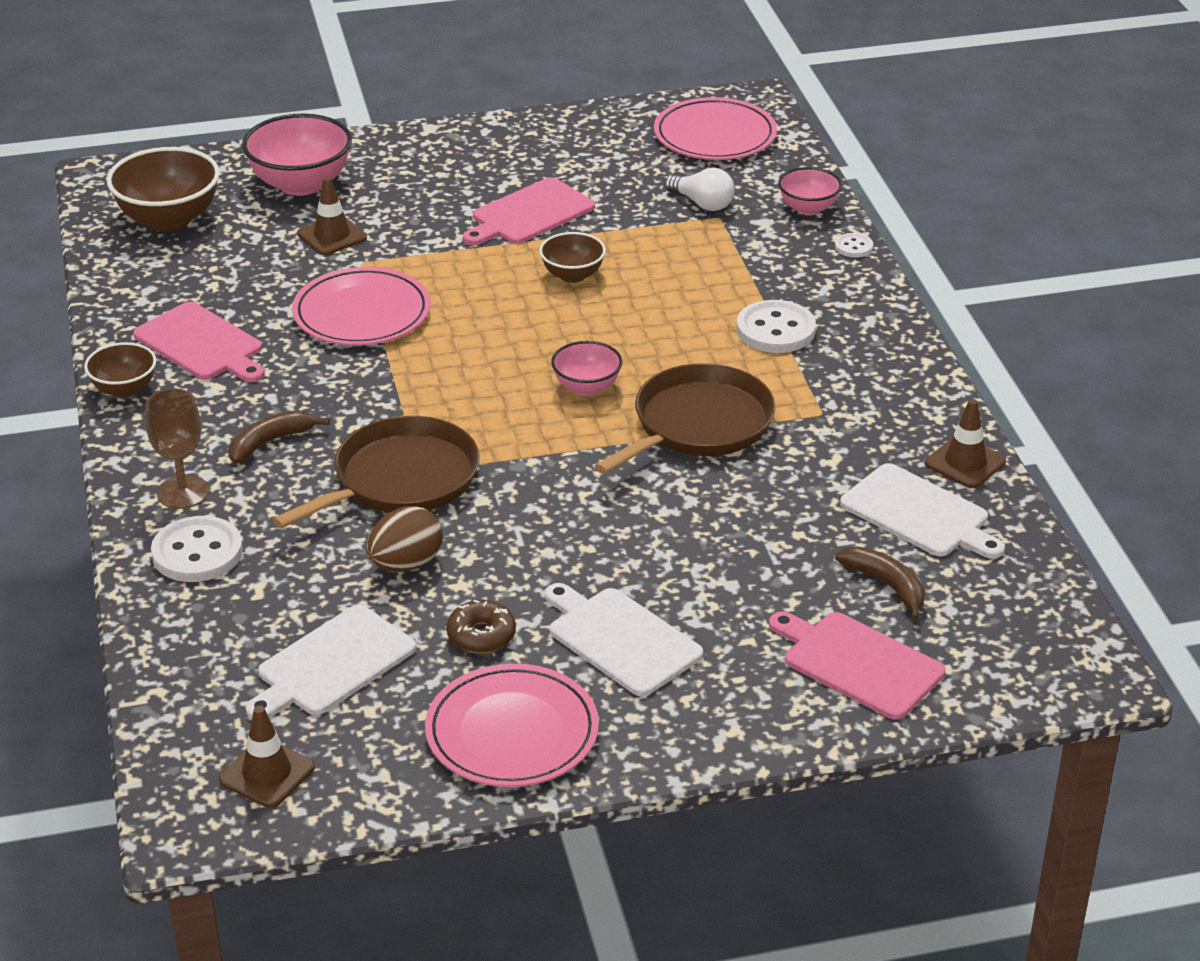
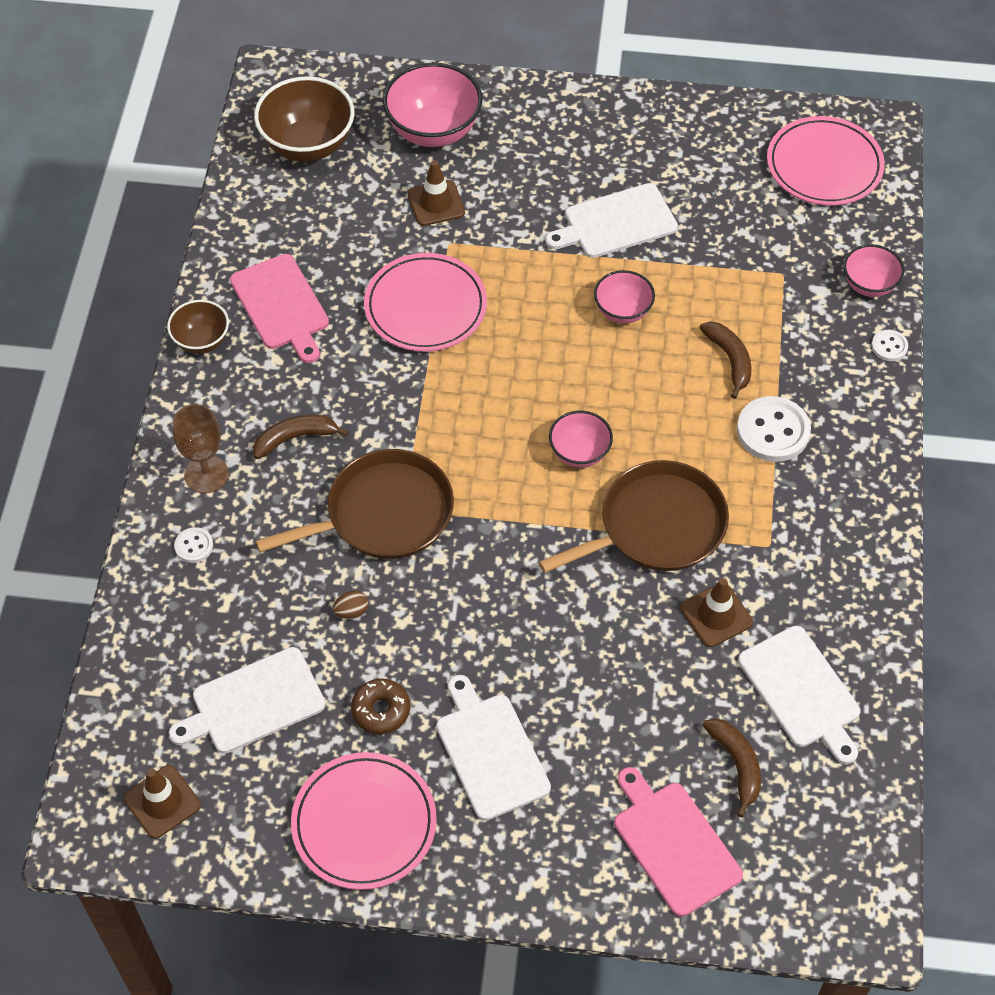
camera: 20 degrees right, 20 degrees up
(197, 553) = (194, 546): white button -> white button, size x0.51
(406, 564) = (351, 612): brown egg -> brown egg, size x0.51
(529, 214) = (616, 222): pink cutting board -> white cutting board
(572, 275) = (622, 311): brown bowl -> pink bowl
(702, 203) = (775, 252): white light bulb -> none
(702, 288) = (730, 360): none -> brown banana
(965, 463) = (869, 644): brown traffic cone -> brown traffic cone (716, 615)

